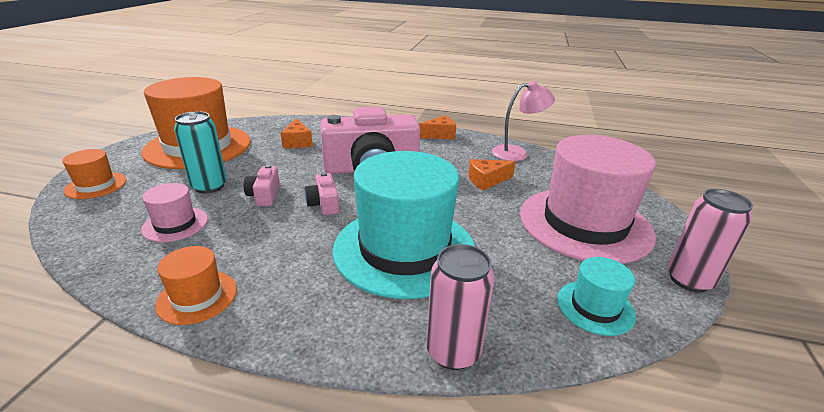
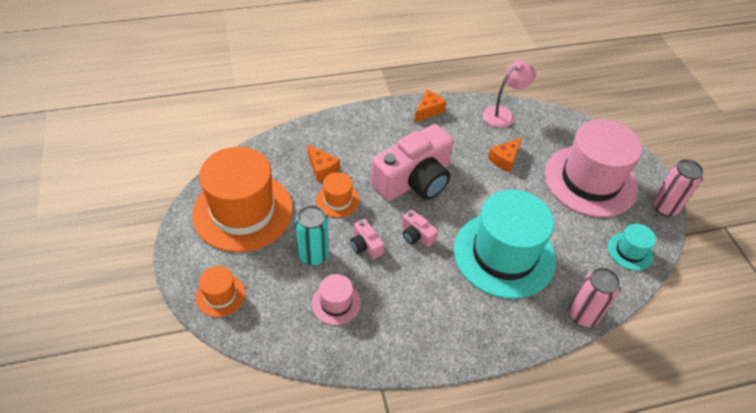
camera: 30 degrees left, 20 degrees up
(197, 297) = (421, 350): orange hat -> orange hat (337, 200)

